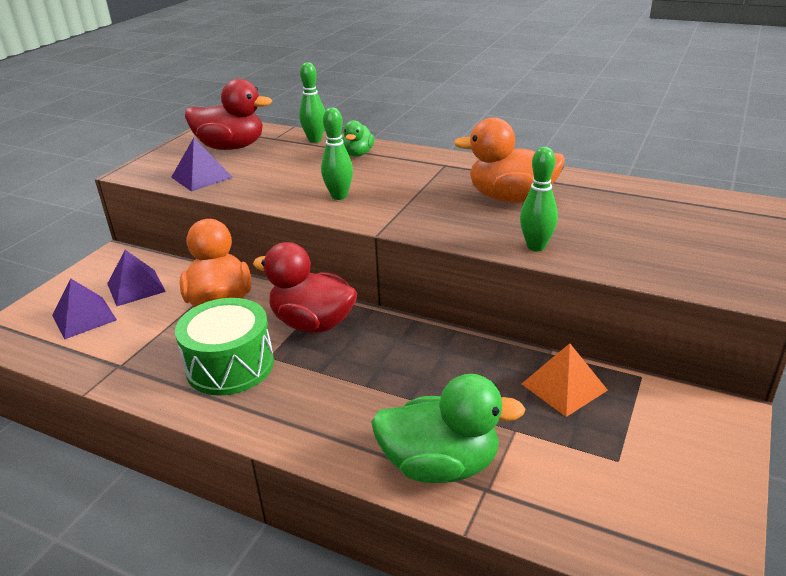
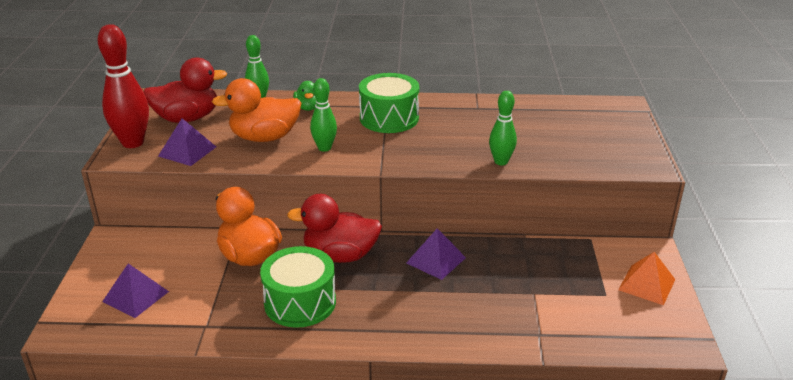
camera: 25 degrees left, 0 degrees up
(136, 287) = (160, 261): purple pyramid -> purple pyramid (436, 260)
(161, 161) = (133, 143): none -> red bowling pin
(436, 177) = (389, 118): none -> green drum
(440, 465) = (501, 328): green duck -> none
(511, 198) = (457, 127): orange duck -> orange duck (264, 137)
(564, 387) = (547, 257): orange pyramid -> orange pyramid (646, 284)

